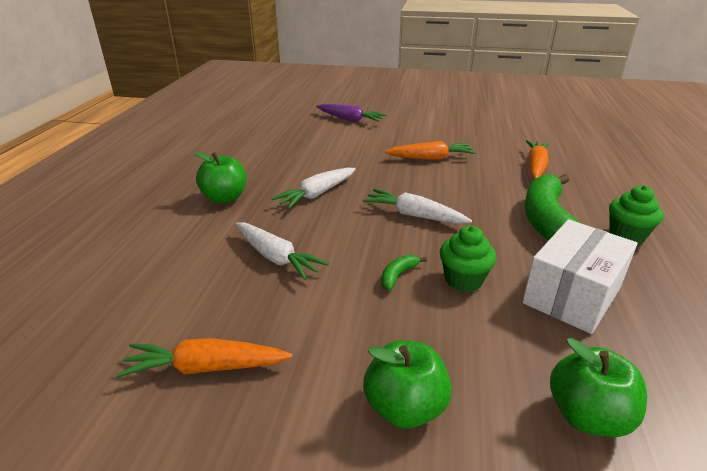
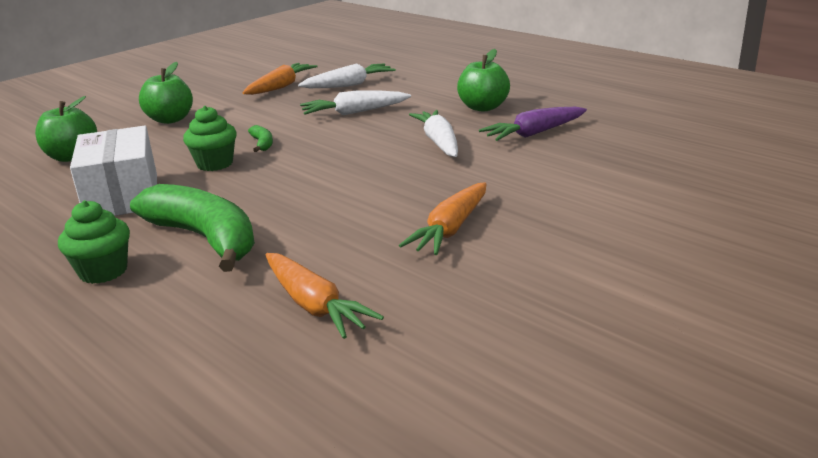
camera: 125 degrees right, 5 degrees down
(350, 119) = (689, 213): purple carrot -> purple carrot (534, 133)
(414, 215) = (330, 174): white carrot -> white carrot (349, 85)

